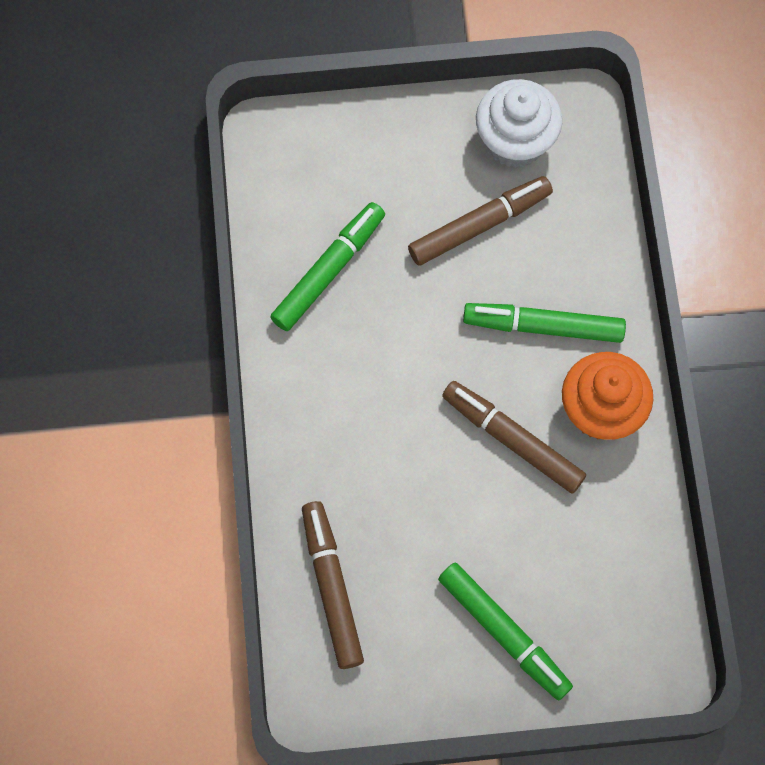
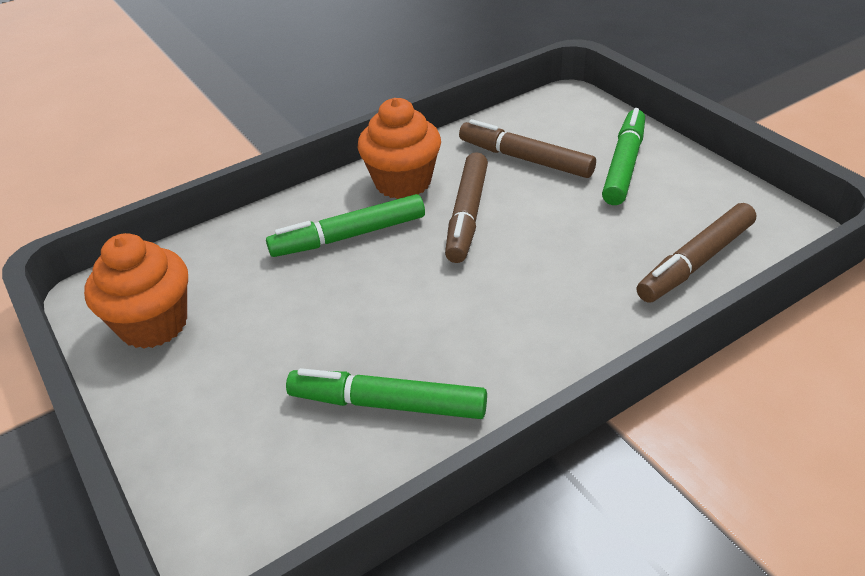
camera: 115 degrees left, 30 degrees down
(480, 225) = (266, 312): brown marker -> brown marker (525, 159)
(515, 141) = (153, 324): white cupcake -> orange cupcake
(543, 326) = (348, 236): green marker -> green marker turned 90 degrees clockwise

